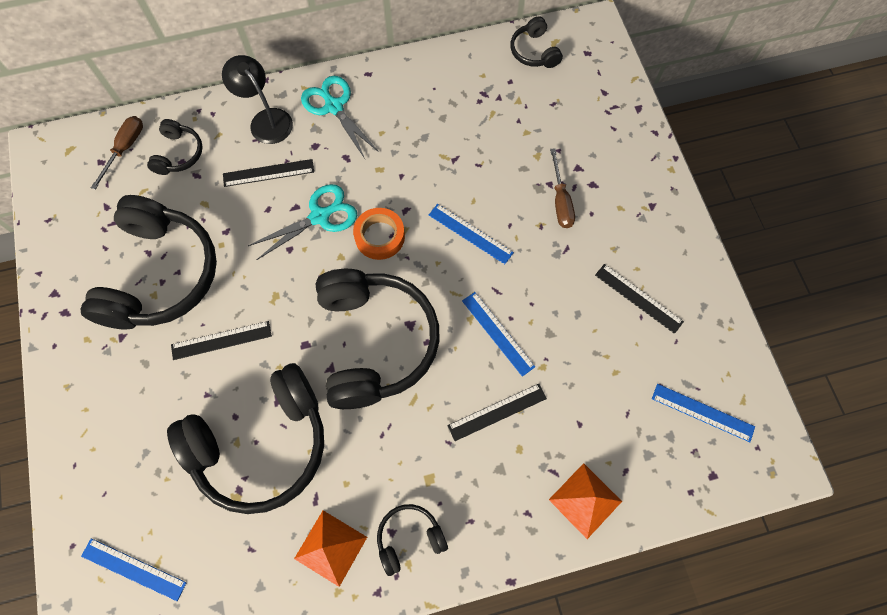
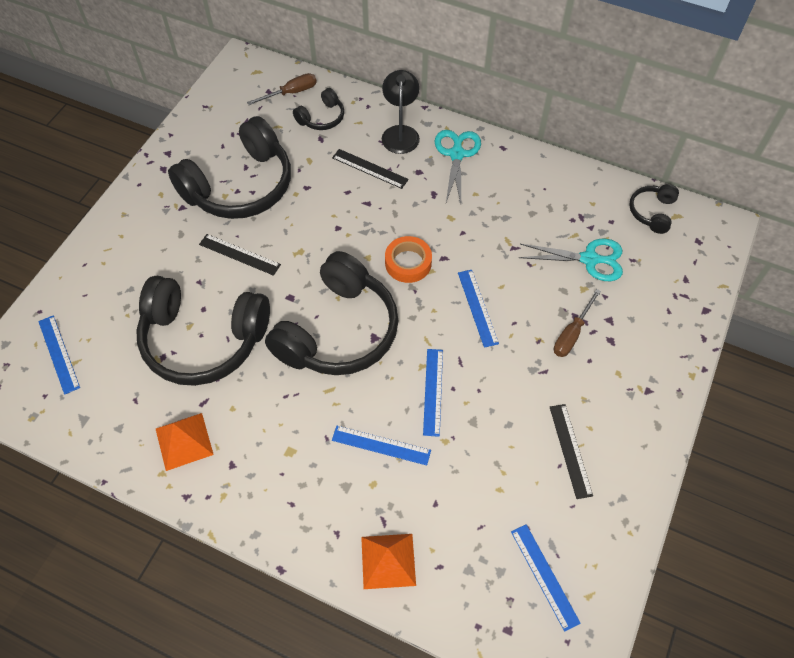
camera: 40 degrees right, 10 degrees down
(320, 217) = (378, 221): turquoise scissors -> turquoise scissors (589, 259)
(409, 538) = (239, 479): black headphones -> none
(497, 412) = (381, 445): black ruler -> blue ruler

